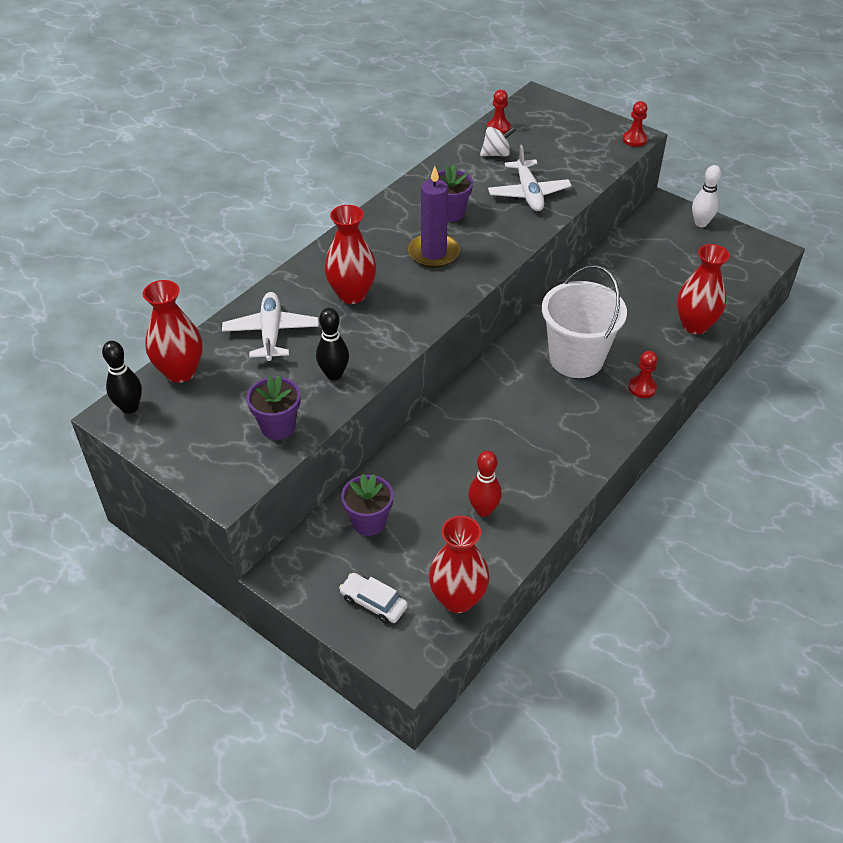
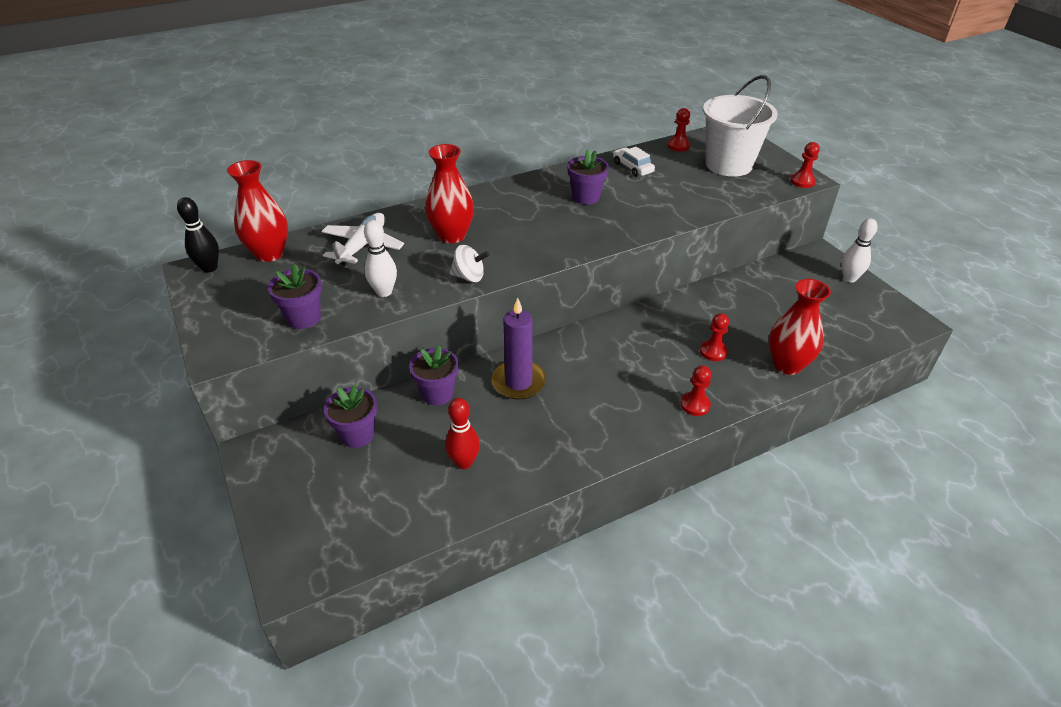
camera: 25 degrees right, 5 degrees down
(334, 374) = (384, 292): black bowling pin -> white bowling pin
(373, 603) = (305, 508): white car -> white car (632, 167)
(413, 457) = (437, 393): none -> purple flower pot
(433, 253) = (547, 223): purple candle -> purple candle (518, 382)
(458, 599) = (380, 535): red vase -> none
(496, 154) = (662, 164): white spinning top -> white spinning top (469, 277)
(528, 193) = (668, 199): white plane -> none
(576, 358) = (646, 358): white bucket -> white bucket (728, 165)
(628, 333) = (713, 351): none -> red pawn

